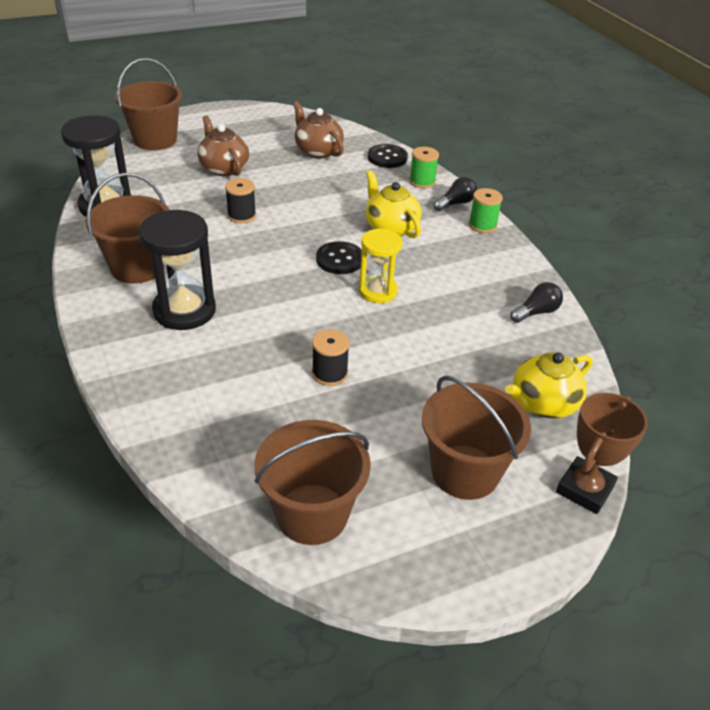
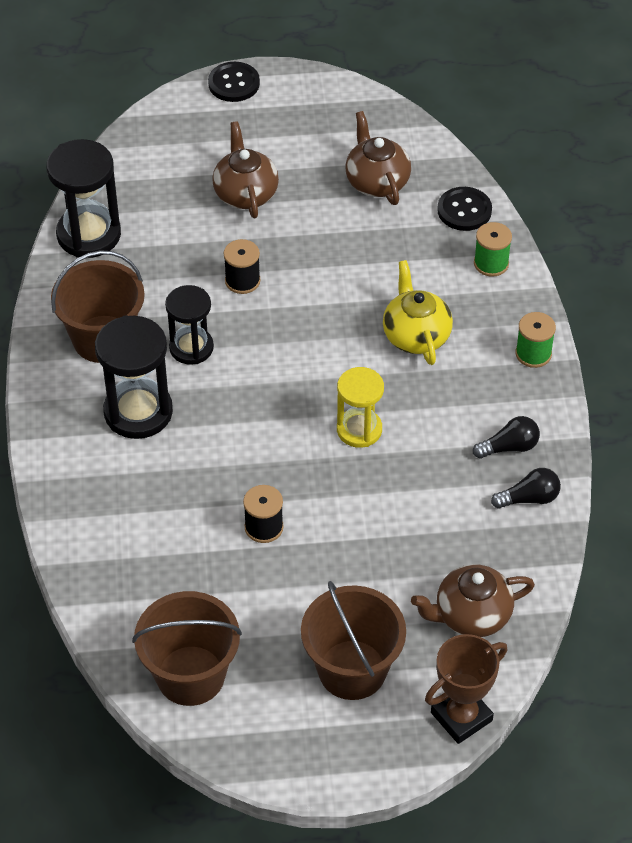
camera: 20 degrees right, 10 degrees up
(155, 140) = (174, 124): brown bucket -> none
(216, 261) = (191, 348): none -> black hourglass
(340, 259) = (334, 374): black button -> black button (234, 83)
(456, 203) = (517, 310): black light bulb -> black light bulb (509, 447)
(542, 404) = (471, 615): yellow teapot -> brown teapot

